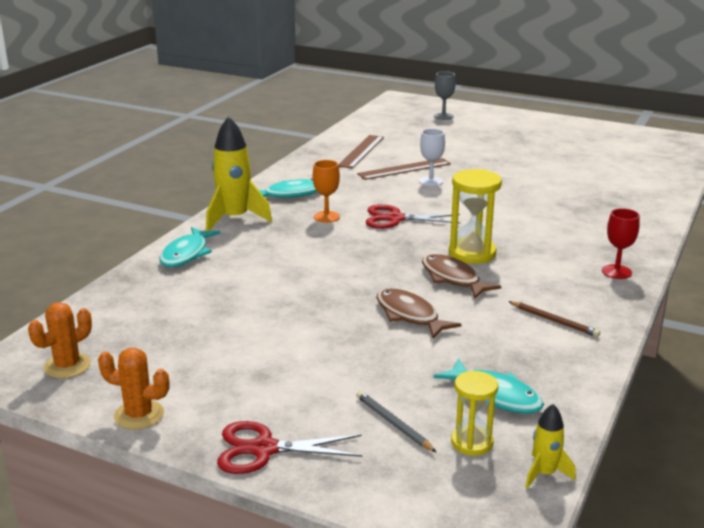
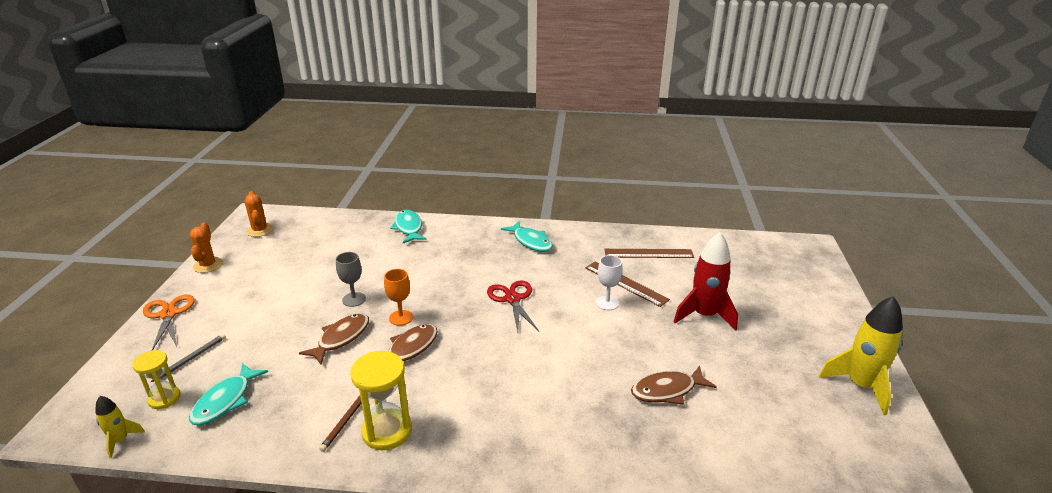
camera: 70 degrees right, 5 degrees up
(67, 366) = (260, 230): orange cactus -> orange cactus turned 45 degrees clockwise
(186, 254) = (408, 228): turquoise fish -> turquoise fish turned 75 degrees clockwise
(235, 219) = (473, 230): yellow rocket -> yellow rocket (860, 386)
(264, 449) = (168, 314): red scissors -> orange scissors
(326, 217) = (497, 266): orange goblet -> orange goblet (401, 318)
(443, 116) = (790, 280): grey goblet -> grey goblet (354, 299)
(472, 253) = (462, 352): yellow hourglass -> yellow hourglass (387, 431)
(473, 152) = (704, 315): none -> red rocket
(563, 184) = (667, 390): none -> brown fish
(616, 272) = (459, 454): red goblet -> none

